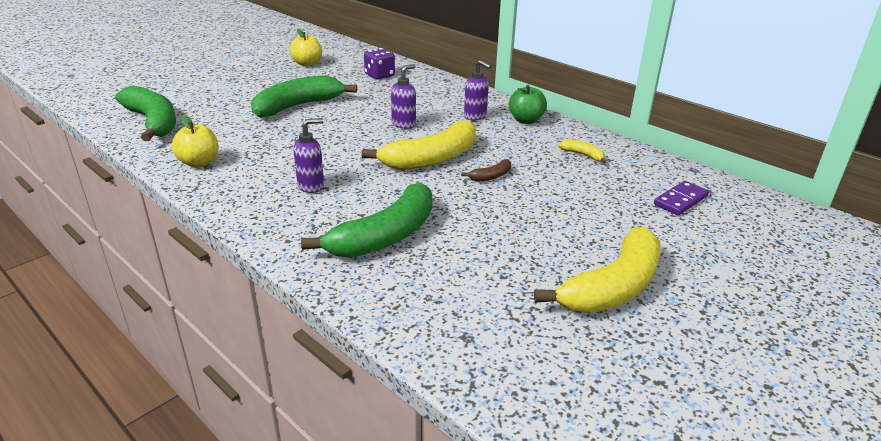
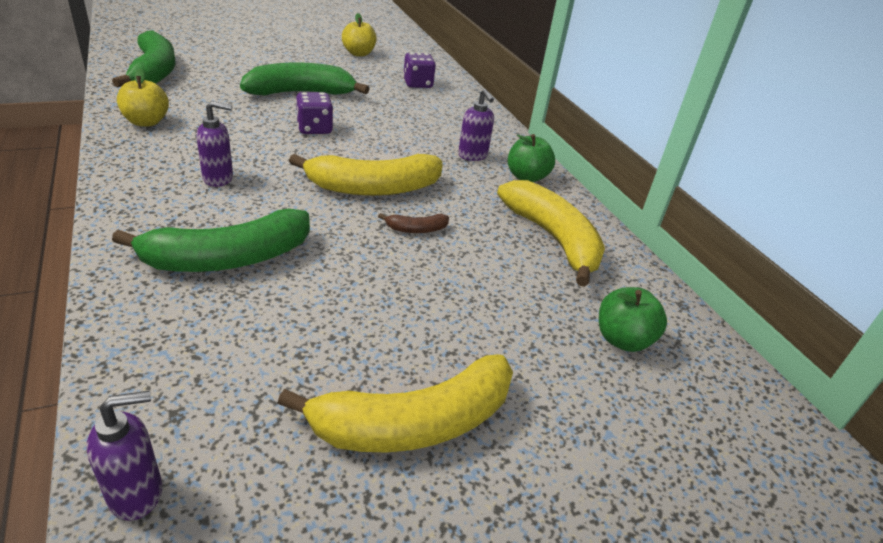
camera: 20 degrees right, 5 degrees up
(340, 130) = (314, 129): none -> purple dice
(404, 124) = (385, 142): purple soap dispenser -> purple soap dispenser (137, 493)
(583, 155) = (553, 239): yellow banana -> yellow banana, size x2.33
(680, 200) = (622, 339): purple domino -> green apple

